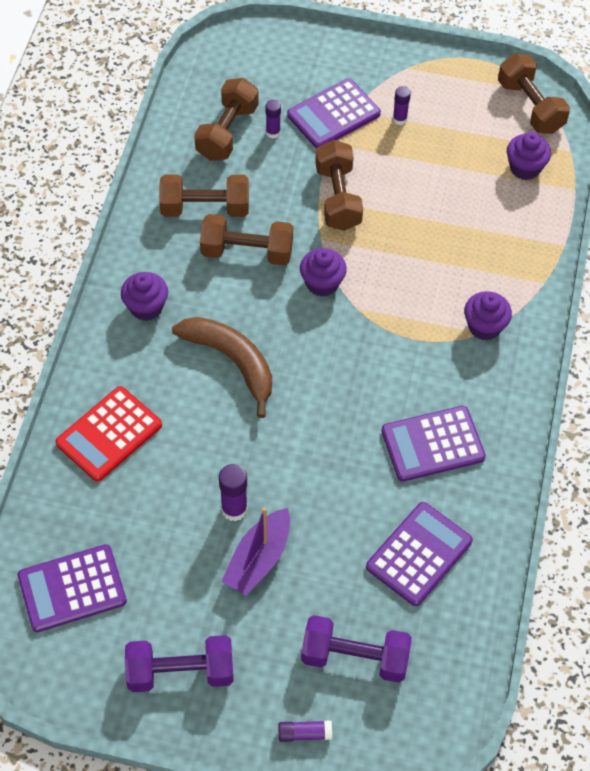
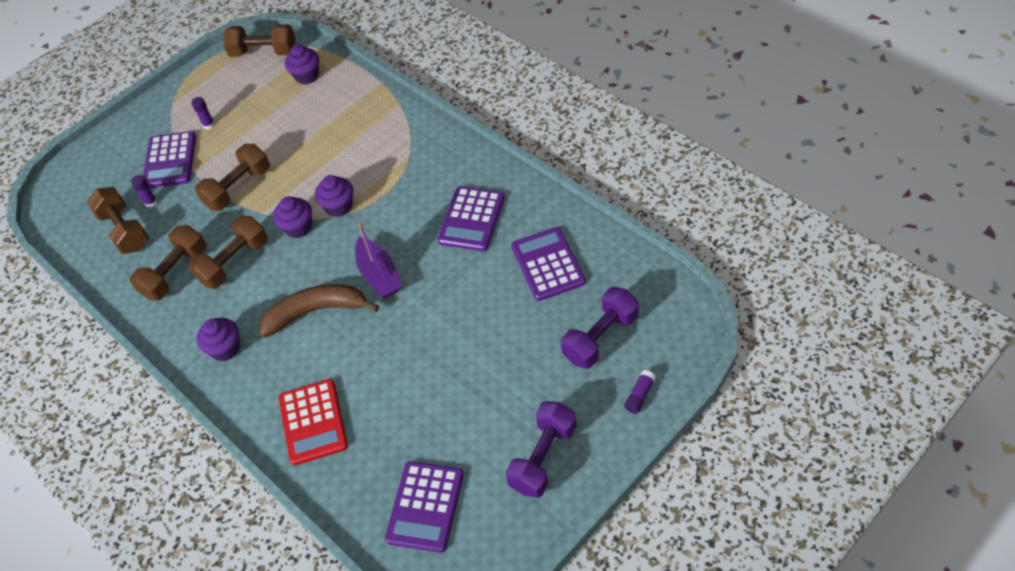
camera: 50 degrees left, 5 degrees down
(234, 509) = (436, 363): purple glue stick -> none
(259, 559) = (486, 365): purple boat -> purple boat (379, 275)
(337, 198) = (238, 188): brown dumbbell -> brown dumbbell turned 75 degrees counterclockwise
(484, 327) = (406, 151): purple cupcake -> purple cupcake (339, 206)

